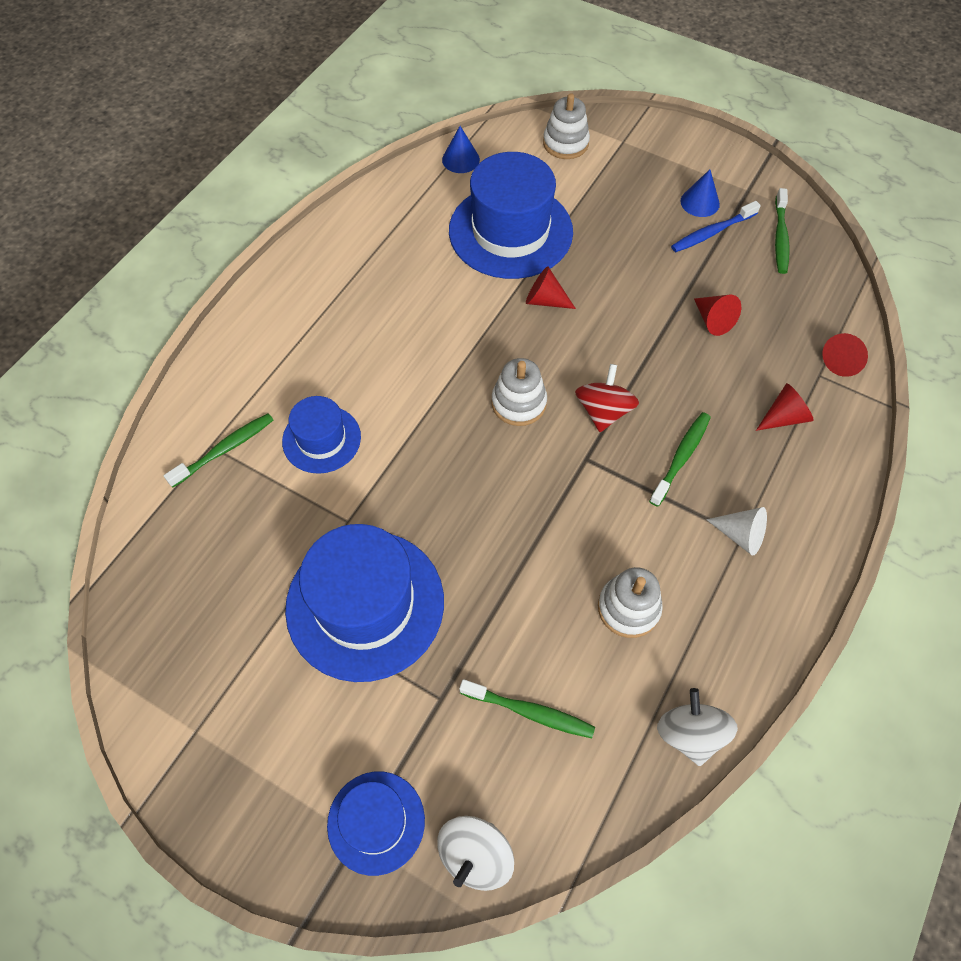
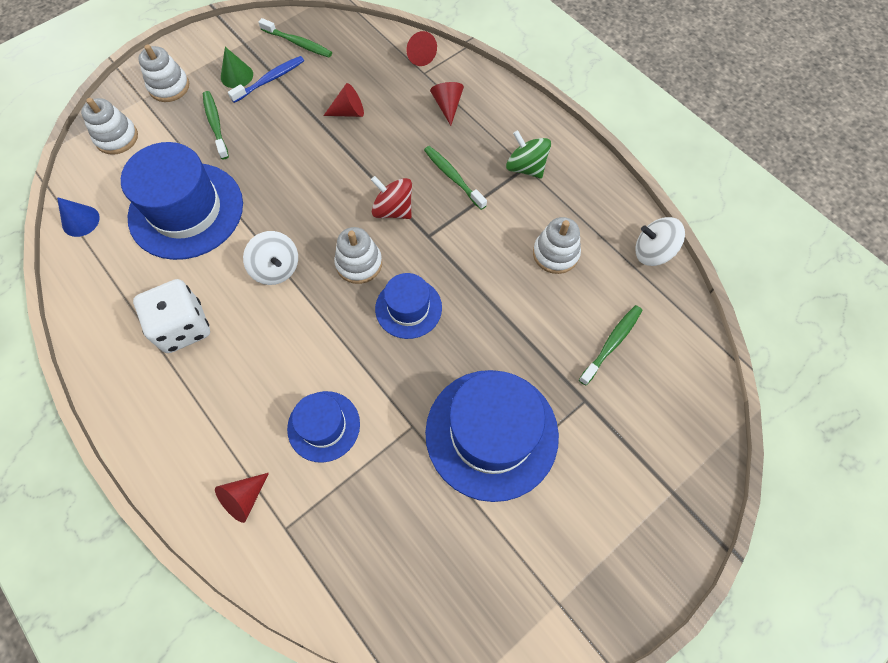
camera: 70 degrees left, 5 degrees up
(224, 450) = (296, 516): green toothbrush -> green toothbrush (215, 125)
(376, 822) = (664, 475): blue hat -> blue hat (408, 308)
(383, 283) = (183, 327): none -> white dice
(475, 855) = (702, 413): white spinning top -> white spinning top (276, 268)
(545, 300) = (271, 211): red cone -> red cone (244, 499)
(650, 155) = (169, 87): none -> white stacking toy
(700, 202) = (237, 75): blue cone -> green cone
(712, 232) = (270, 80): blue toothbrush -> blue toothbrush turned 120 degrees counterclockwise
(740, 535) = (526, 167): white cone -> green spinning top

